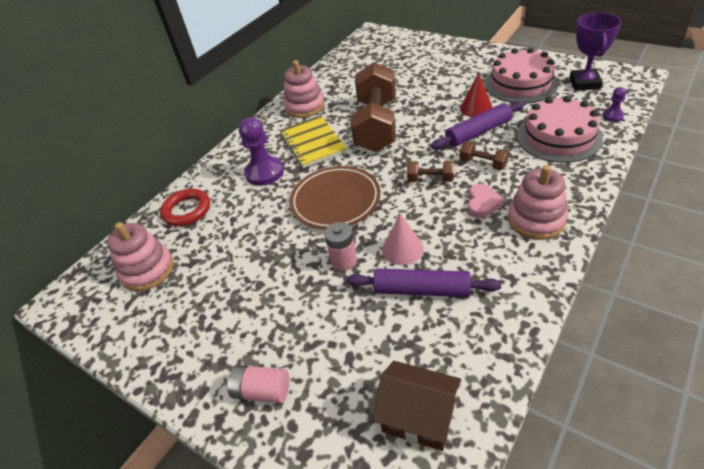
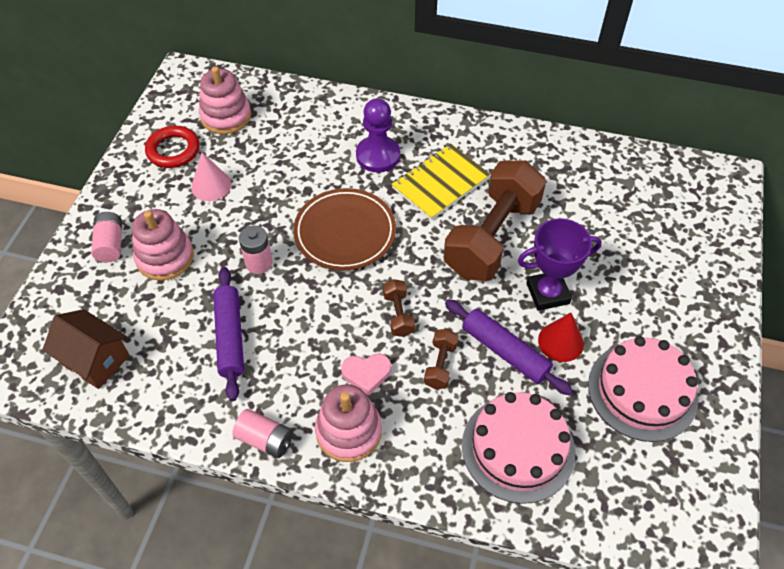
camera: 65 degrees right, 10 degrees up
(187, 210) = (307, 113): red ring -> red ring (173, 150)
(305, 106) = (512, 154): pink stacking toy -> pink stacking toy (165, 257)
(376, 125) = (491, 237): brown dumbbell -> brown dumbbell turned 45 degrees counterclockwise
(402, 249) = (283, 309): pink cone -> pink cone (211, 185)
(418, 416) = (95, 359): brown house -> brown house turned 60 degrees counterclockwise
(539, 274) = (265, 439): none -> pink battery
(584, 83) = (669, 478): purple trophy -> purple trophy (547, 293)
(612, 116) = (589, 517): purple pawn -> none

